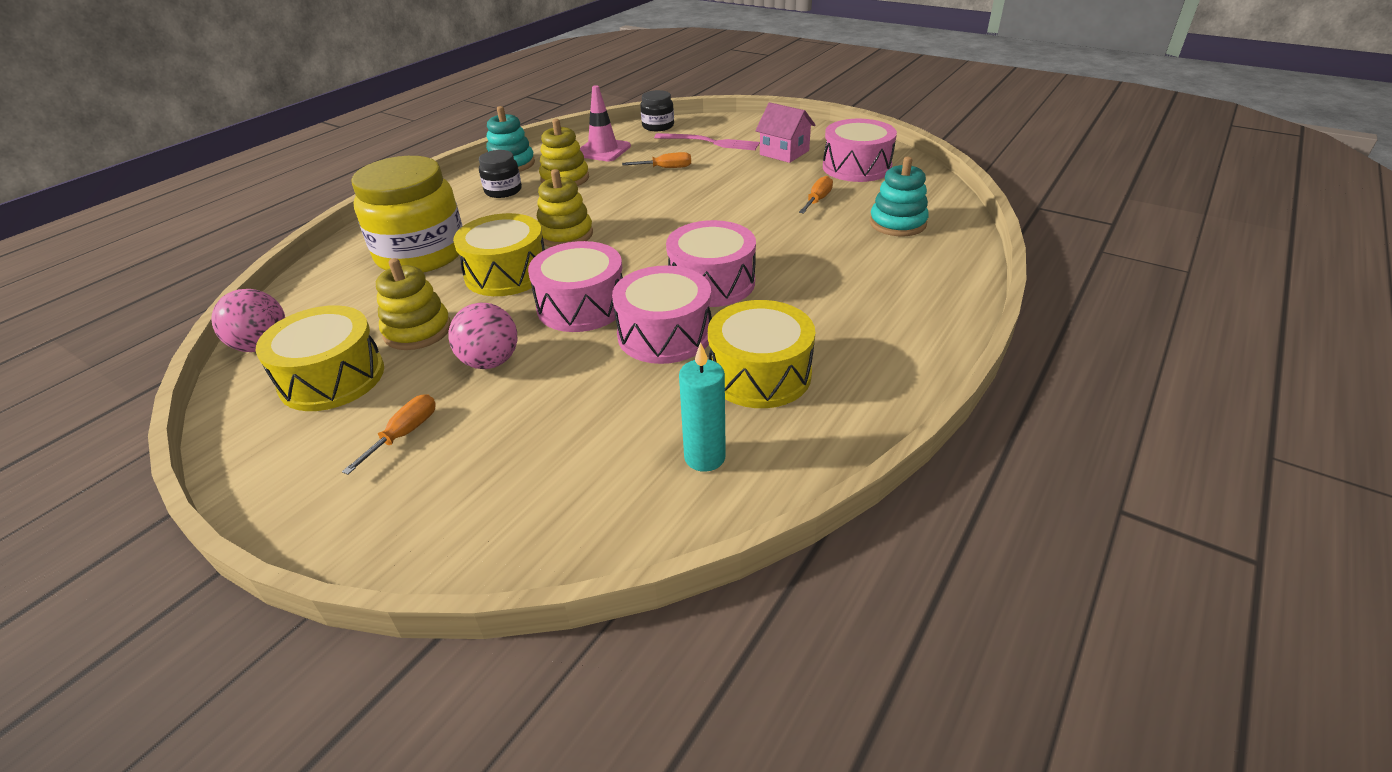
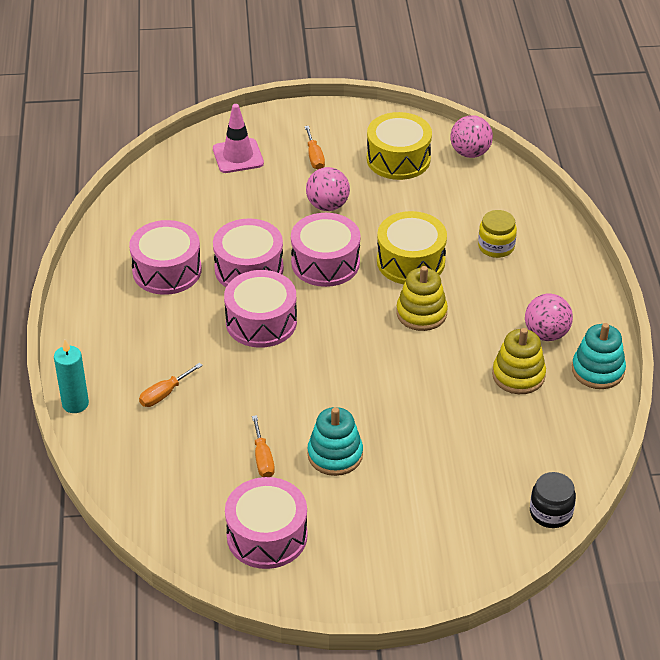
camera: 140 degrees right, 5 degrees up
(417, 331) = (399, 201): yellow stacking toy -> none
(421, 254) = (496, 246): yellow jar -> yellow jar, size x0.48
(503, 190) = (546, 334): black jar -> pink ball
(603, 150) = (546, 436): pink traffic cone -> pink traffic cone (238, 156)
(666, 168) = (448, 438): orange screwdriver -> orange screwdriver (164, 394)
(704, 457) = (155, 215): turquoise candle -> turquoise candle (75, 404)
(710, 142) = (457, 507): pink fork -> none
(759, 374) = (167, 270): yellow drum -> pink drum
(784, 153) = (361, 527): pink house -> none
(897, 223) = (171, 459): turquoise stacking toy -> turquoise stacking toy (335, 455)

